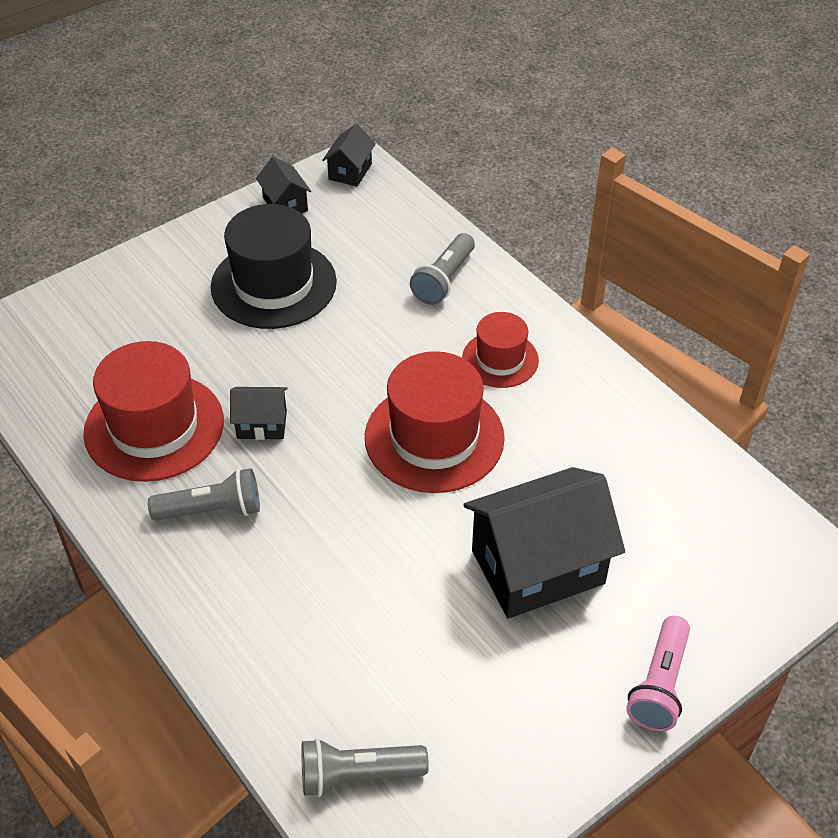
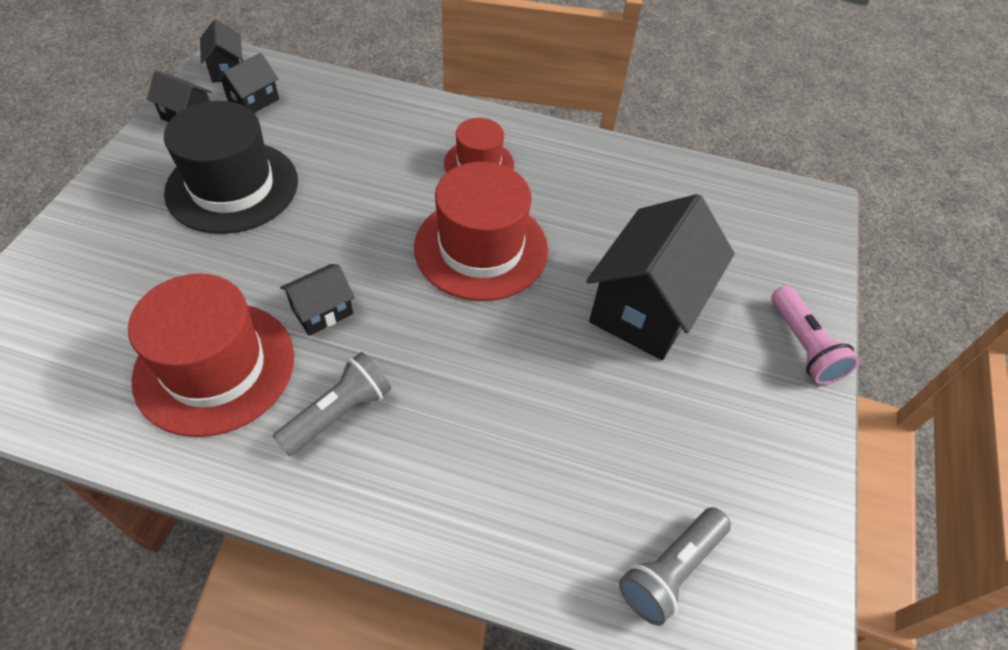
camera: 40 degrees left, 5 degrees up
(349, 211) = (253, 100): none -> black house
(444, 280) = (381, 123): grey flashlight -> none

